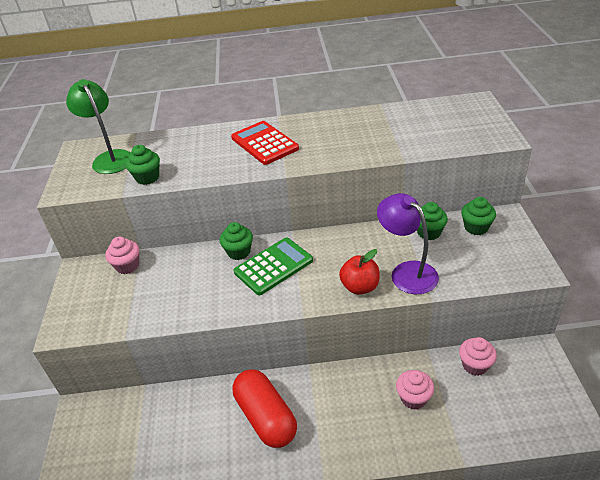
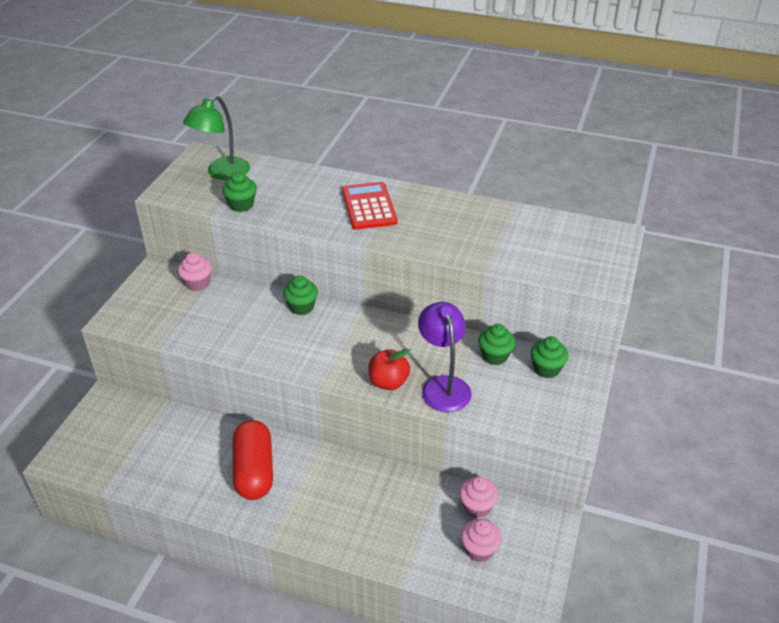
camera: 20 degrees right, 0 degrees up
(110, 158) = (222, 173): green lamp -> green lamp turned 135 degrees counterclockwise
(273, 266) = (323, 333): green calculator -> none
(413, 398) = (396, 511): pink cupcake -> pink cupcake (479, 550)

